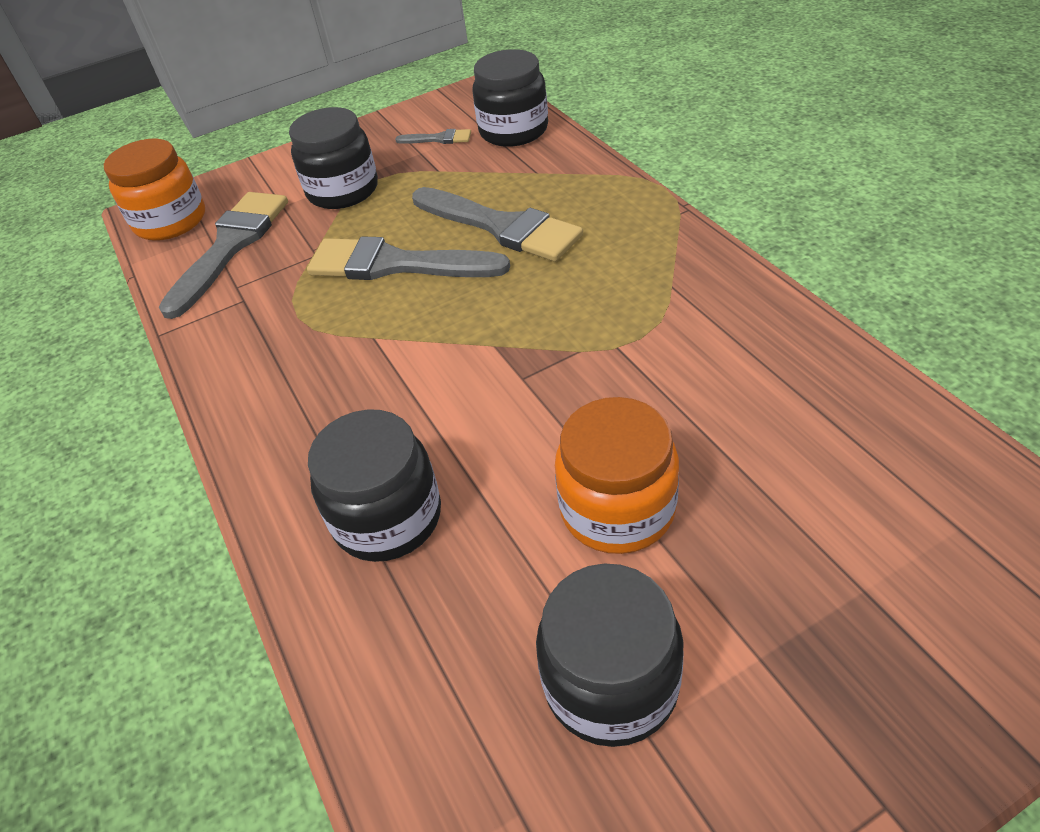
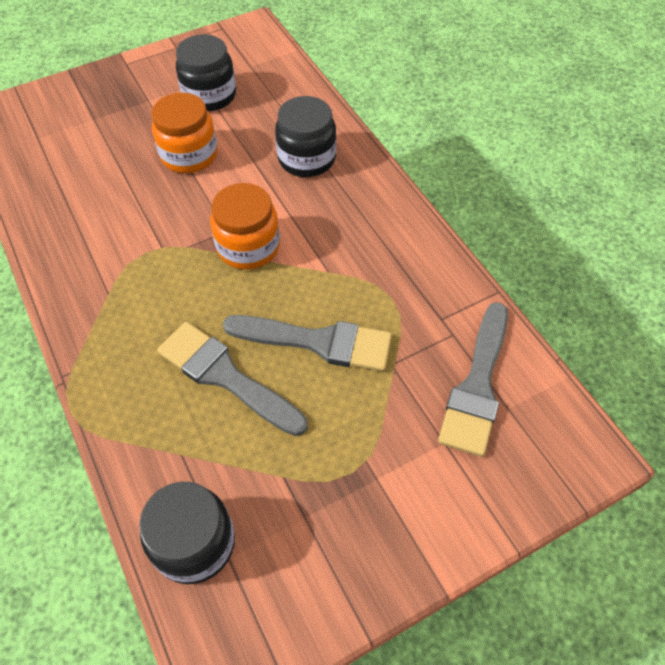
camera: 175 degrees right, 10 degrees up
(170, 221) = (558, 434): orange jar -> orange jar (248, 247)
(343, 191) = (383, 457): black jar -> none
(438, 139) = (284, 542): grey brush -> none

